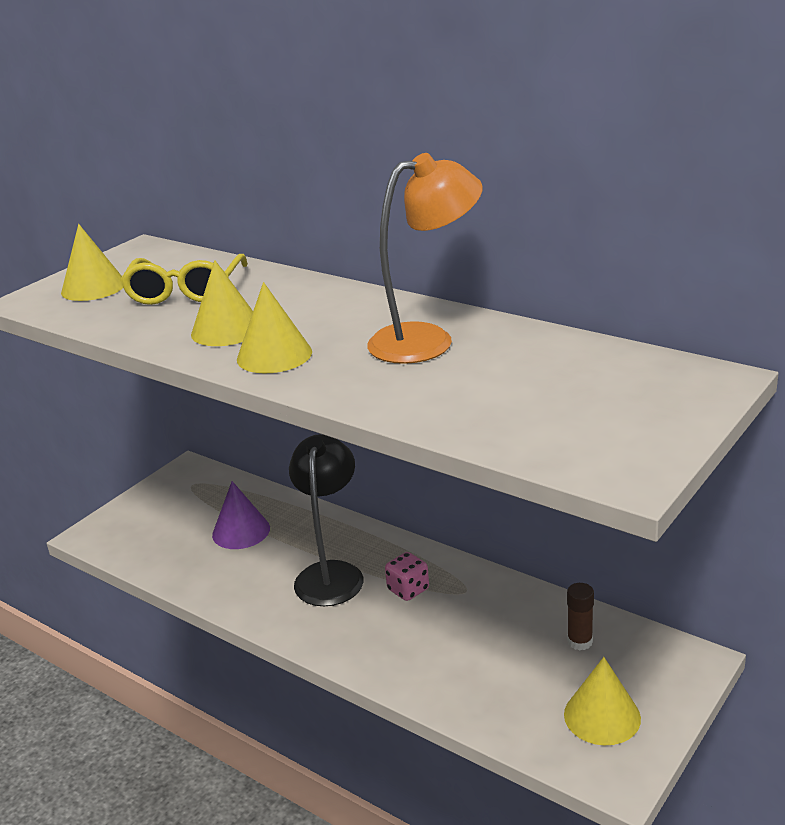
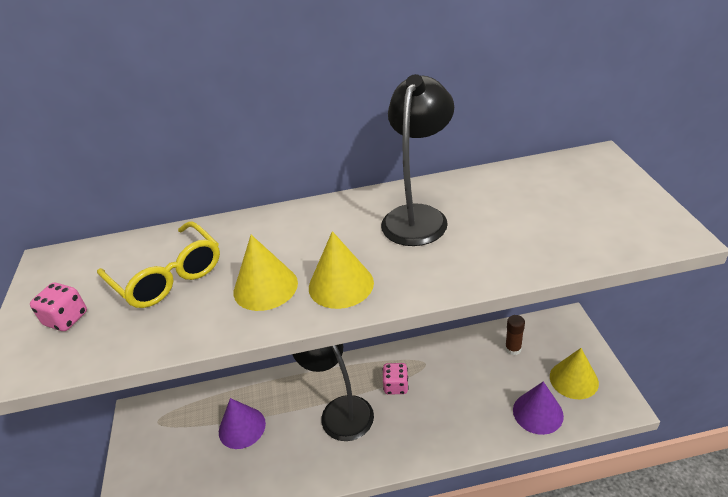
camera: 45 degrees left, 10 degrees up
(93, 287) = (66, 319): yellow cone -> pink dice
(427, 340) = (418, 216): orange lamp -> black lamp
(510, 712) = (538, 412): none -> purple cone

